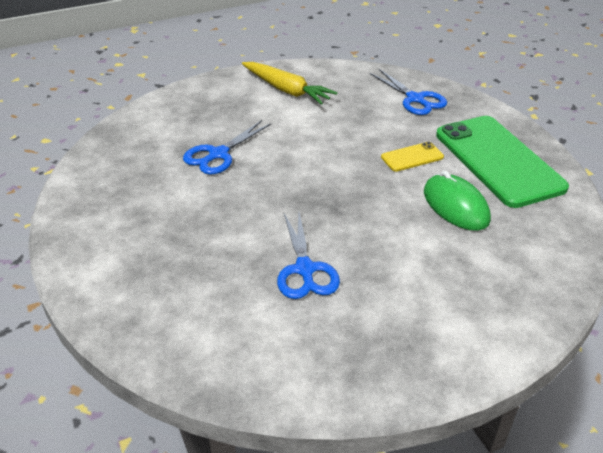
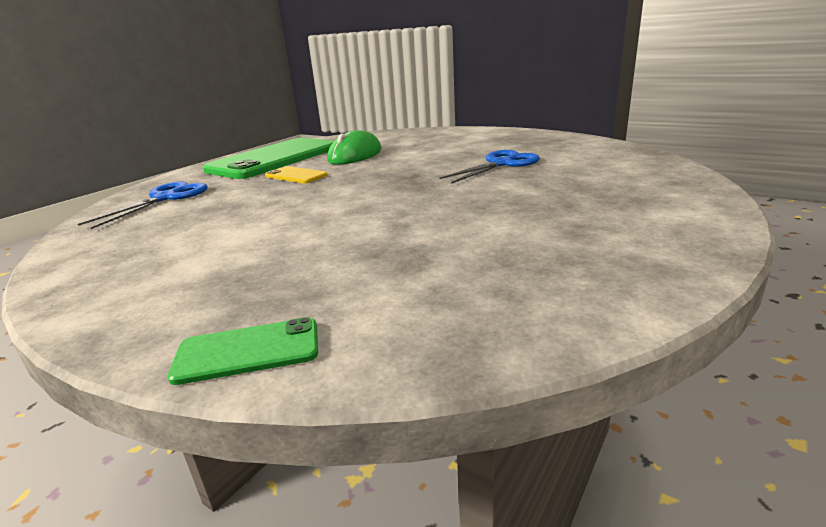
camera: 120 degrees left, 15 degrees down
(172, 99) = (248, 351): none -> green phone
(218, 154) = (394, 240): blue scissors -> none
(286, 90) = (161, 261): yellow carrot -> none

